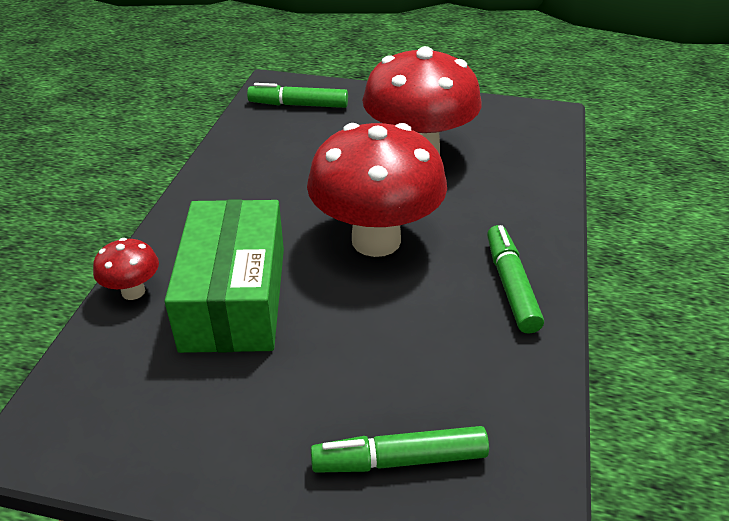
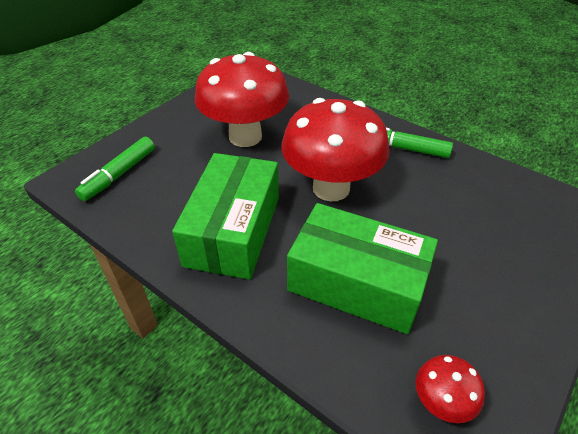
camera: 65 degrees left, 5 degrees up
(133, 291) = (317, 352): red mushroom -> red mushroom (441, 402)
(264, 193) = (233, 230): none -> green box
(399, 460) = (533, 242): green marker -> none

